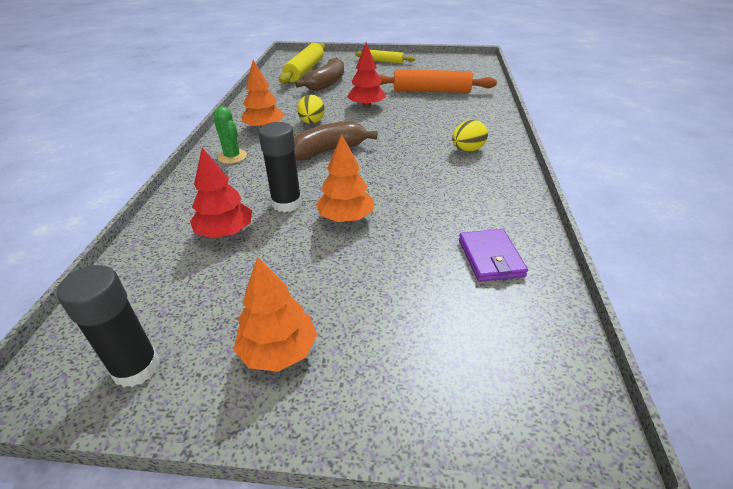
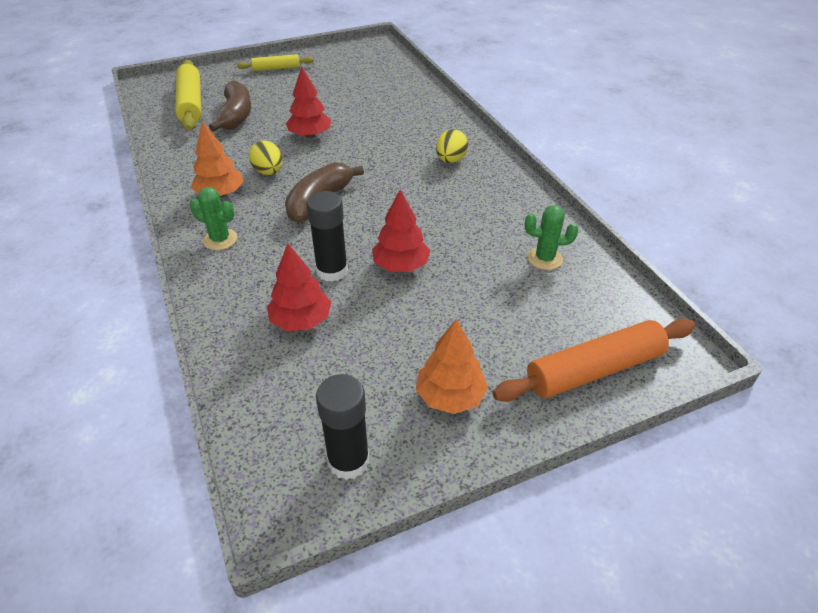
camera: 30 degrees left, 5 degrees up
(345, 218) = (401, 265): orange tree -> red tree
(431, 91) = (362, 98): orange rolling pin -> orange rolling pin (594, 370)
(490, 258) = (544, 258): purple wallet -> green cactus

